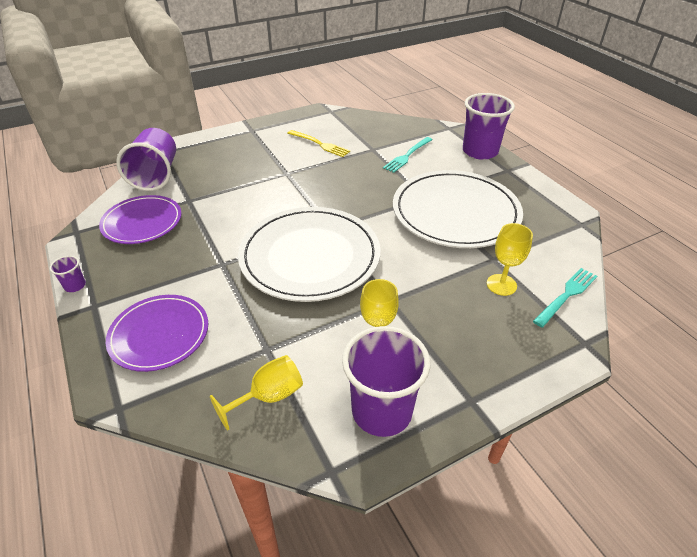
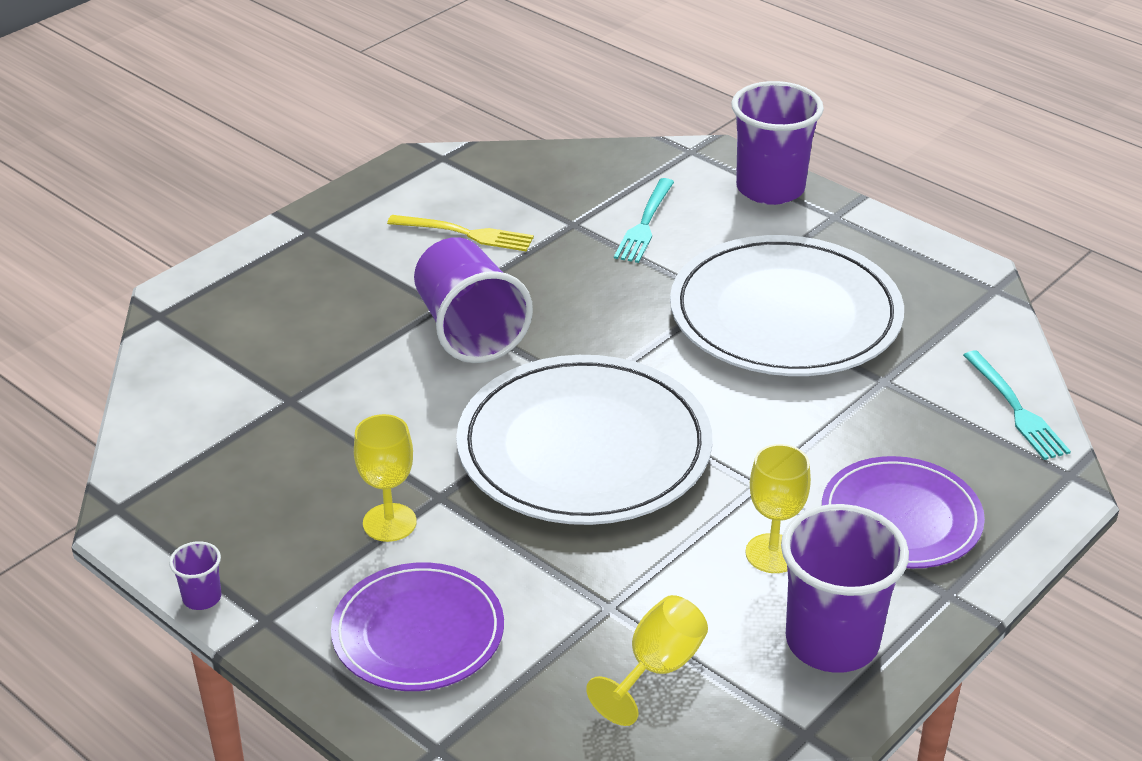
camera: 20 degrees left, 5 degrees down
(142, 222) = (233, 460): purple plate -> purple plate (901, 518)
(156, 175) = (185, 366): purple cup -> purple cup (469, 330)
(501, 285) = (914, 418): yellow goblet -> yellow goblet (389, 522)
(567, 295) = (1017, 410): turquoise fork -> turquoise fork turned 135 degrees clockwise

